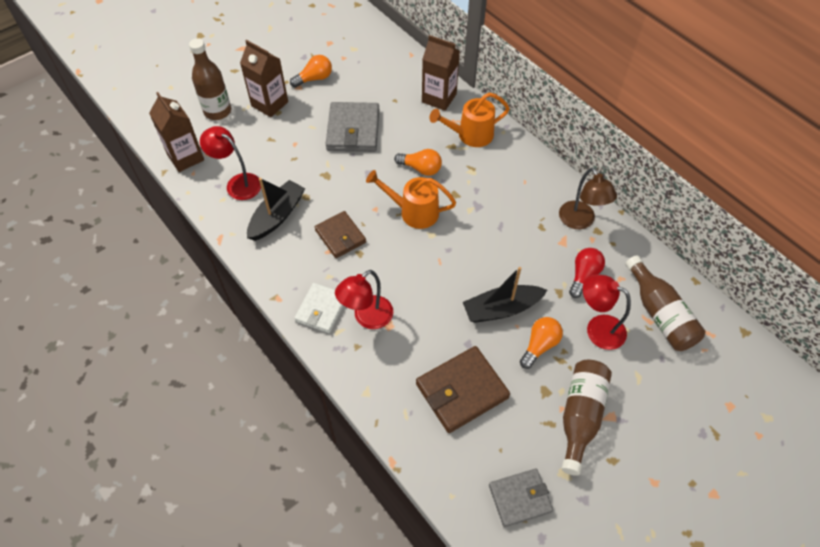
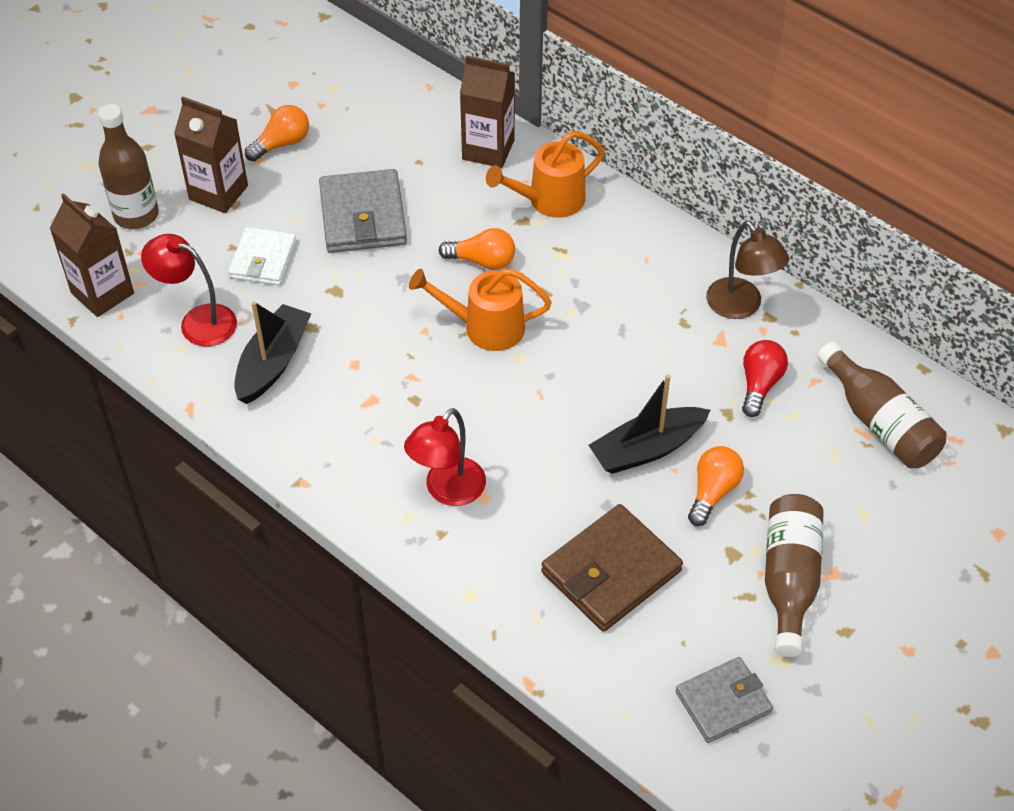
camera: 10 degrees left, 5 degrees down
(321, 309) = (375, 489): white wallet -> white wallet (263, 259)
(340, 236) = (379, 379): brown wallet -> none
(597, 328) = (793, 455): red lamp -> none

